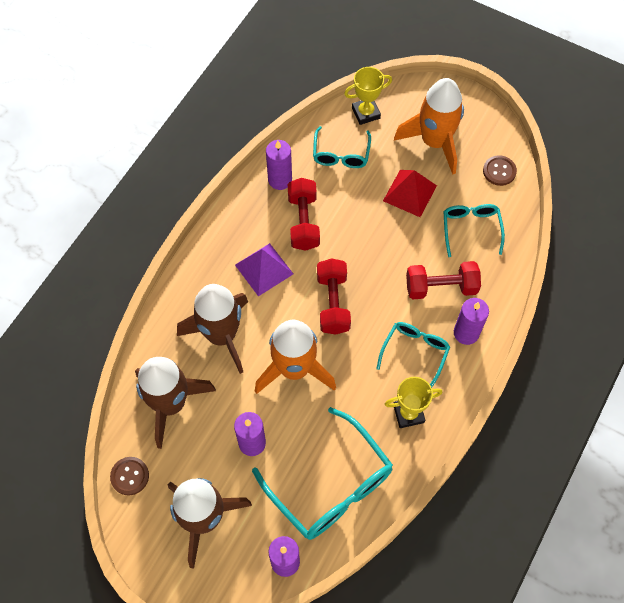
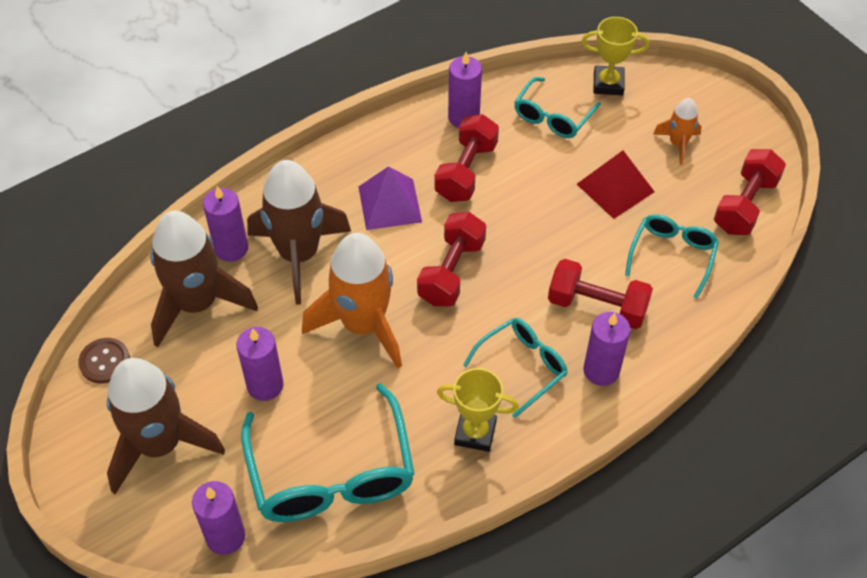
camera: 25 degrees right, 10 degrees down
(171, 351) = (231, 248): none -> purple candle
(434, 142) = (678, 144): orange rocket -> orange rocket, size x0.49
(499, 171) = (745, 205): brown button -> red dumbbell

